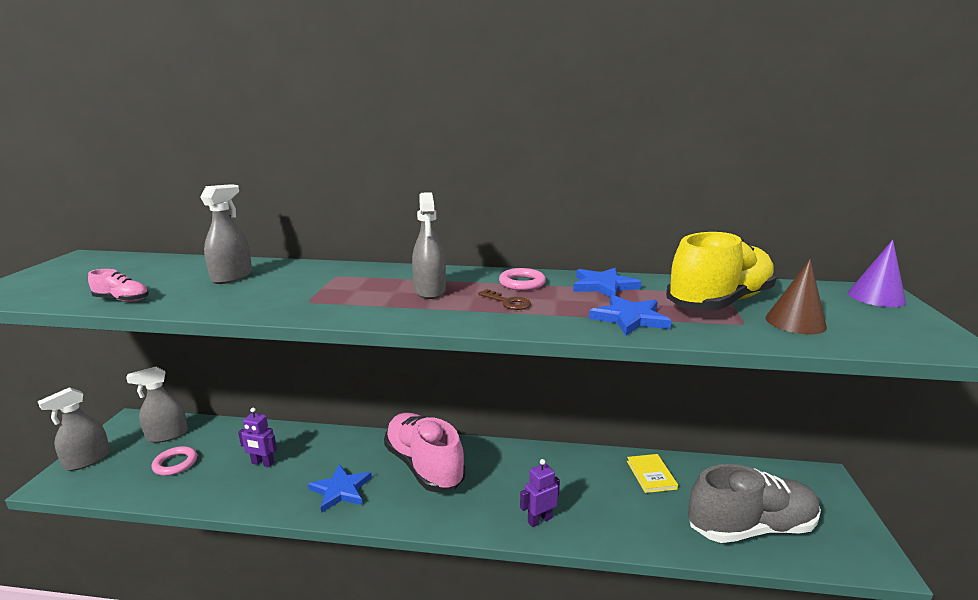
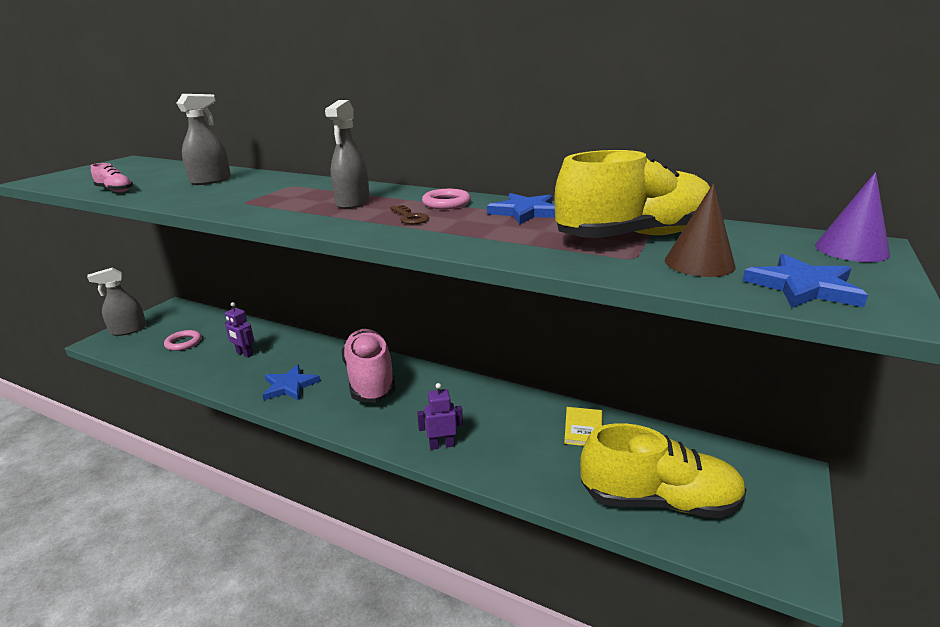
camera: 20 degrees right, 5 degrees up
(167, 435) = (191, 321): grey spray bottle -> none
(629, 318) = (510, 241): blue star -> blue star (803, 287)
(750, 527) = (658, 500): grey shoe -> yellow shoe

